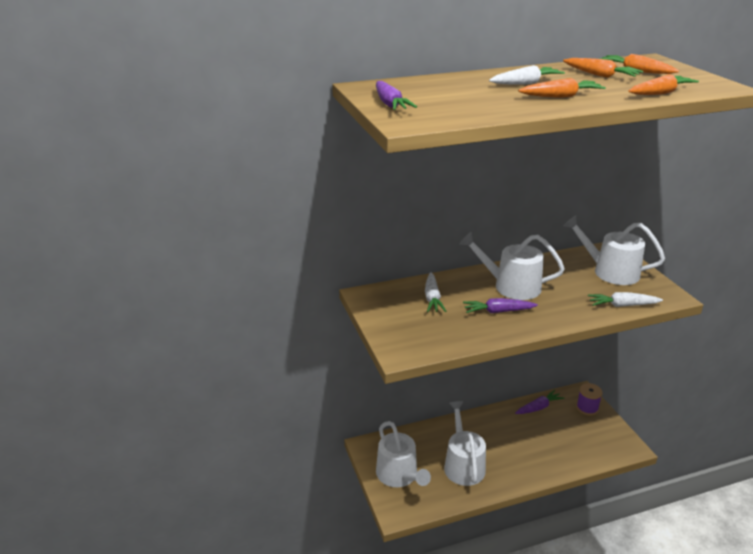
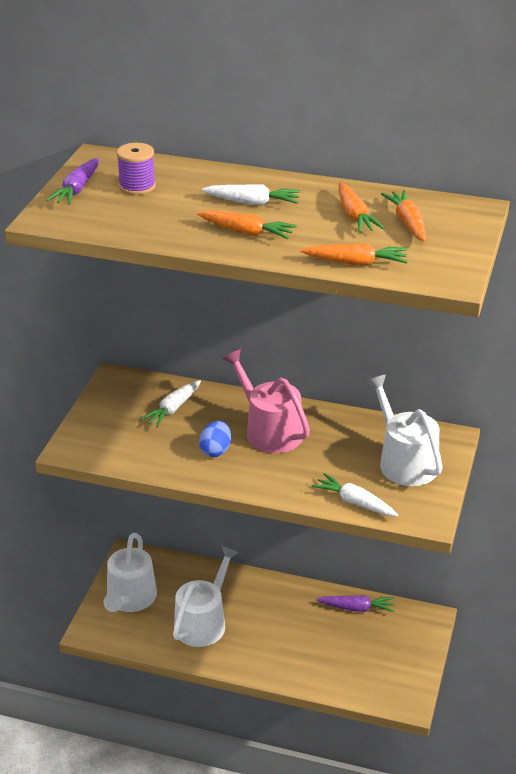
camera: 35 degrees right, 5 degrees up
(498, 311) = (215, 450): purple carrot -> blue egg
(511, 286) = (269, 430): white watering can -> pink watering can
(587, 408) = (413, 637): purple spool -> purple spool (137, 186)

